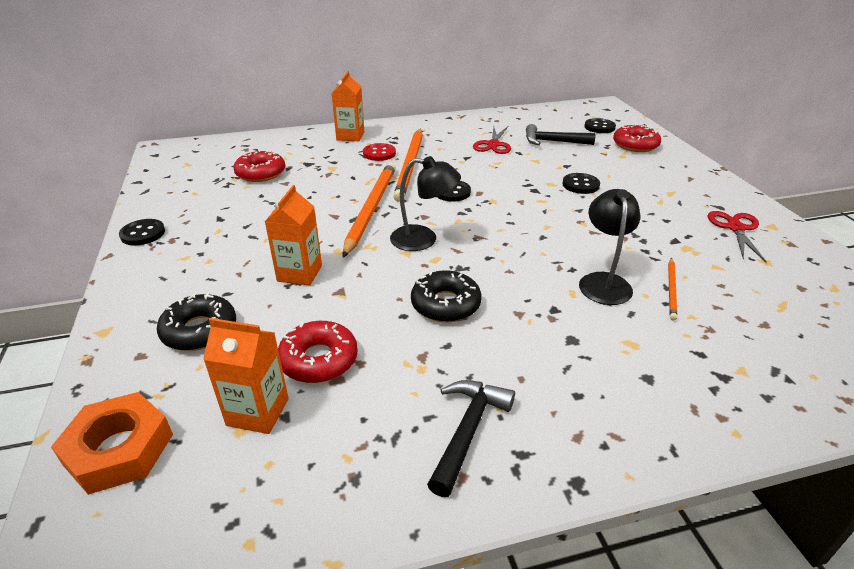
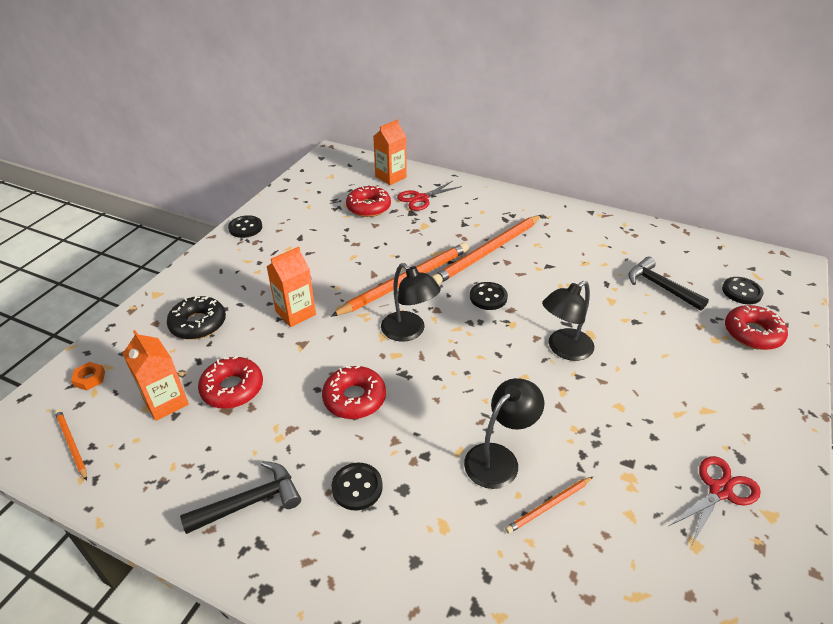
camera: 40 degrees right, 5 degrees up
(119, 449) = (89, 378): orange nut -> orange nut, size x0.46
(186, 522) = (71, 444): none -> orange pencil
(350, 136) = (476, 197): orange carton -> orange carton (391, 177)
(379, 153) = (478, 227): red button -> none
(445, 304) = (354, 398): black donut -> red donut
(493, 144) = (593, 263): red scissors -> red scissors (421, 198)
(548, 199) = (563, 349): none -> black lamp
(580, 185) = (618, 350): black button -> black button (357, 487)

